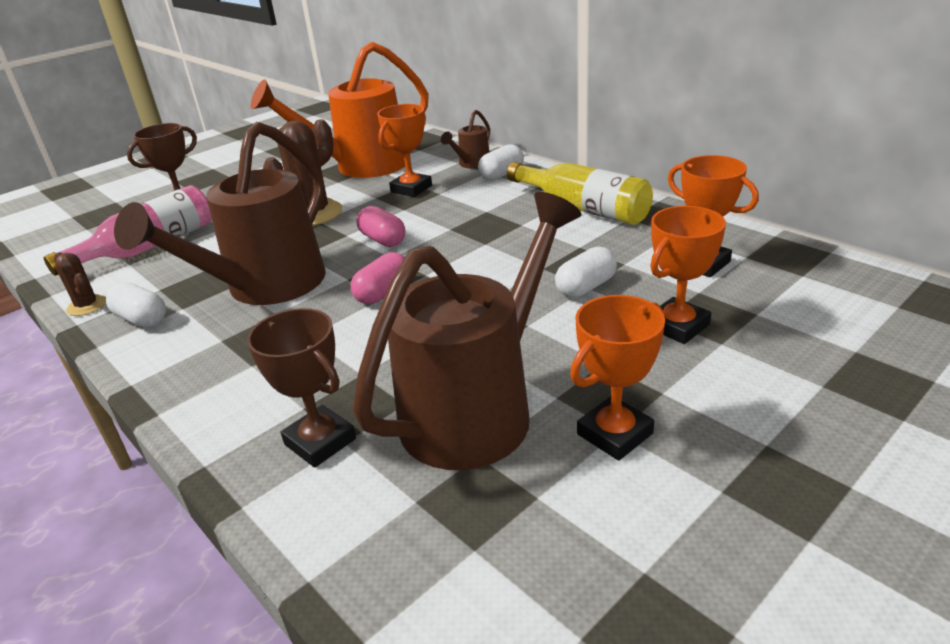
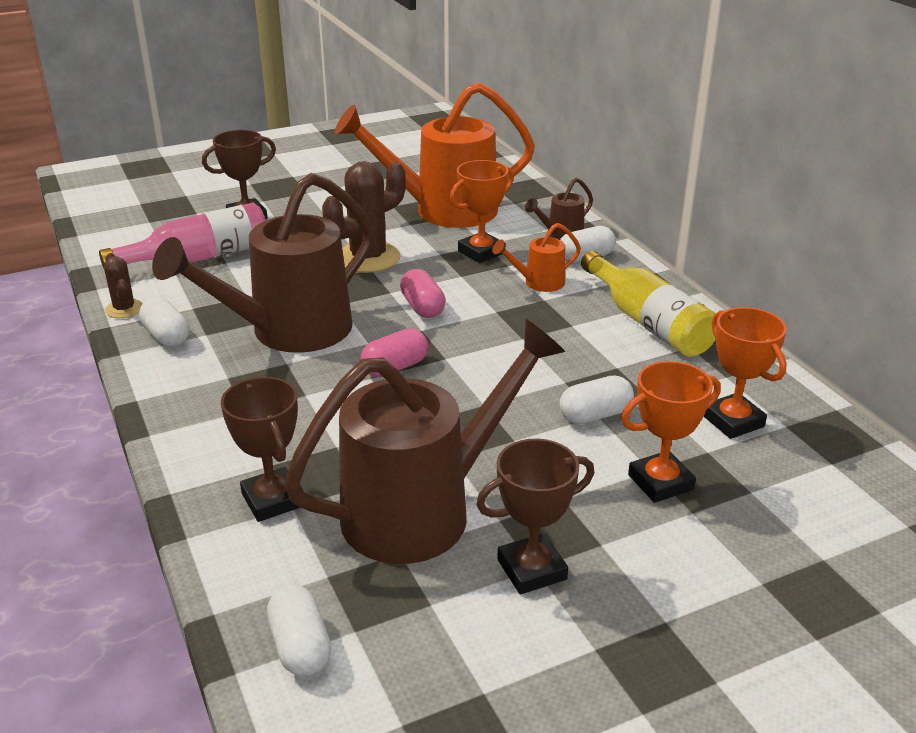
camera: 15 degrees right, 0 degrees up
(424, 586) = (300, 646): none -> white capsule
(474, 200) = (538, 283): none -> orange watering can
(615, 434) = (531, 569): orange trophy -> brown trophy

